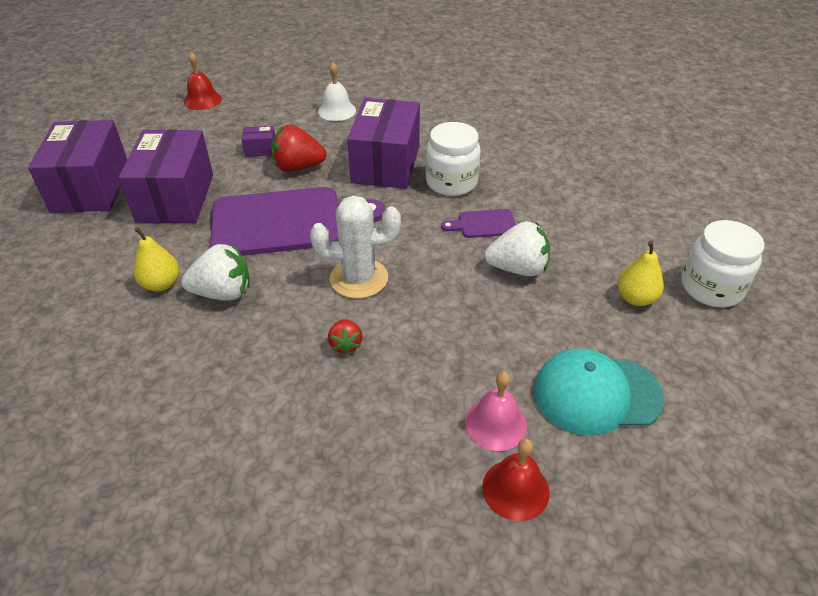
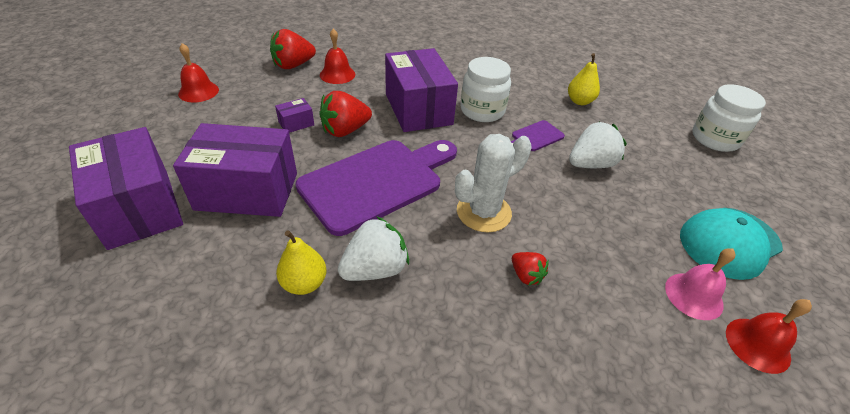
camera: 30 degrees left, 0 degrees up
(175, 198) = (247, 191): purple box -> purple box turned 60 degrees counterclockwise
(303, 92) = (293, 65): none -> red strawberry
(337, 110) = (337, 74): white bell -> red bell
(635, 298) = (682, 161): yellow pear -> yellow pear (579, 101)

